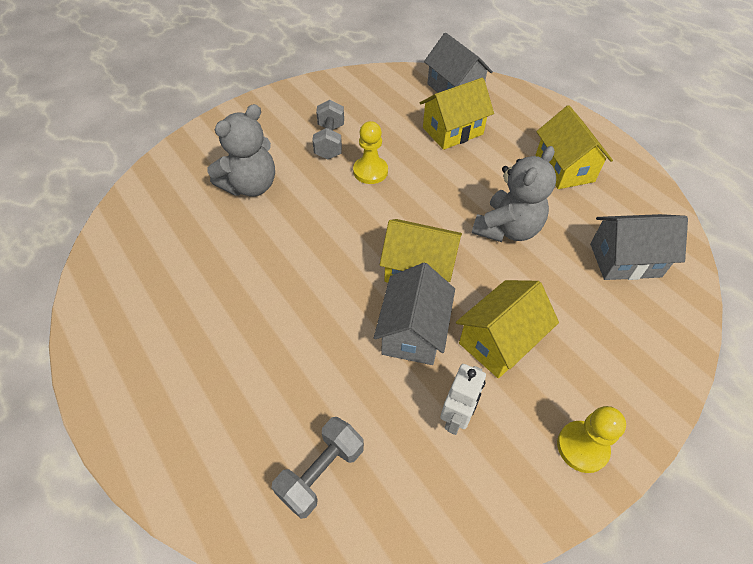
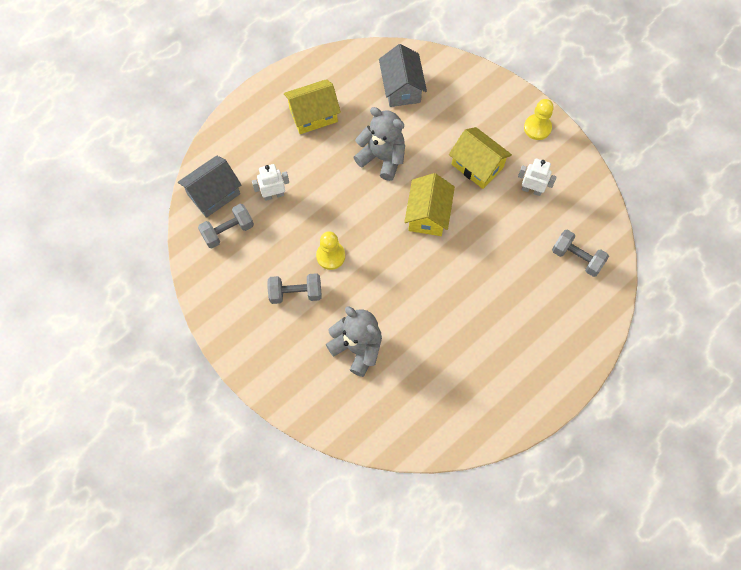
camera: 95 degrees left, 15 degrees up
(410, 97) = (228, 231): none -> grey dumbbell
(413, 332) = (478, 216): grey house -> none
(452, 131) = (273, 195): yellow house -> white robot

